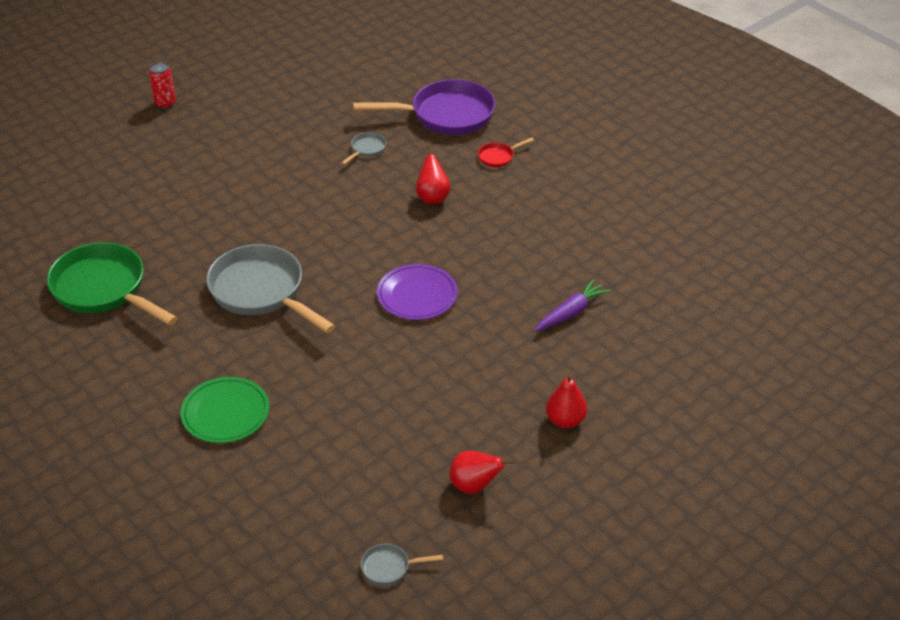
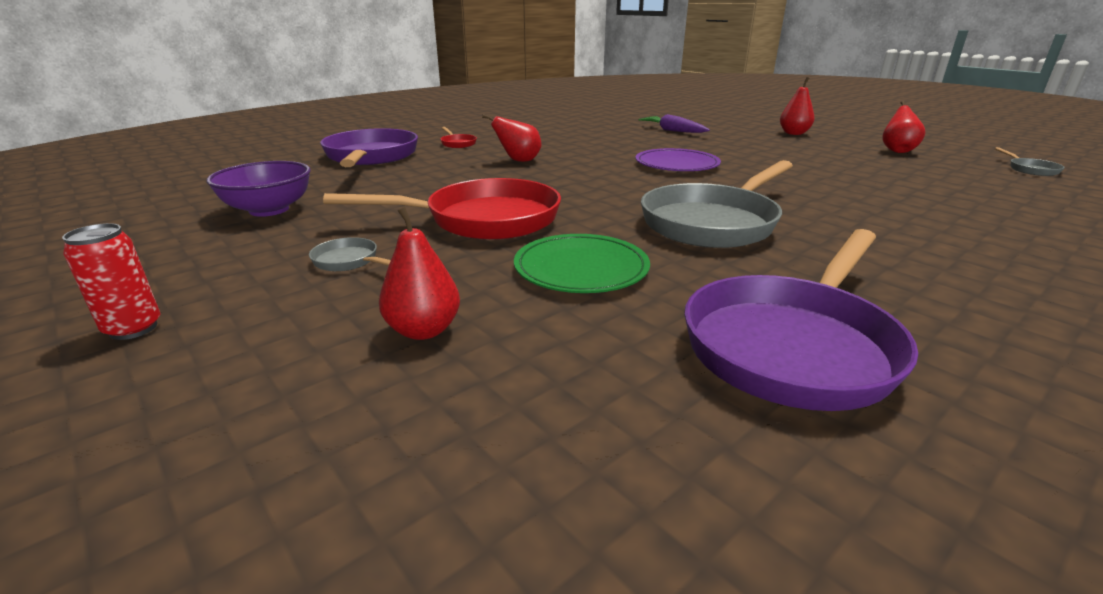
camera: 90 degrees left, 15 degrees down
(104, 289) = (793, 345): green pan -> purple pan
(144, 180) = (423, 330): none -> red pear
(225, 413) = (954, 231): green plate -> green plate (581, 268)
(281, 187) = (483, 220): none -> red pan
(312, 98) = (269, 210): none -> purple bowl
(366, 149) = (416, 183): grey pan -> grey pan (349, 261)

